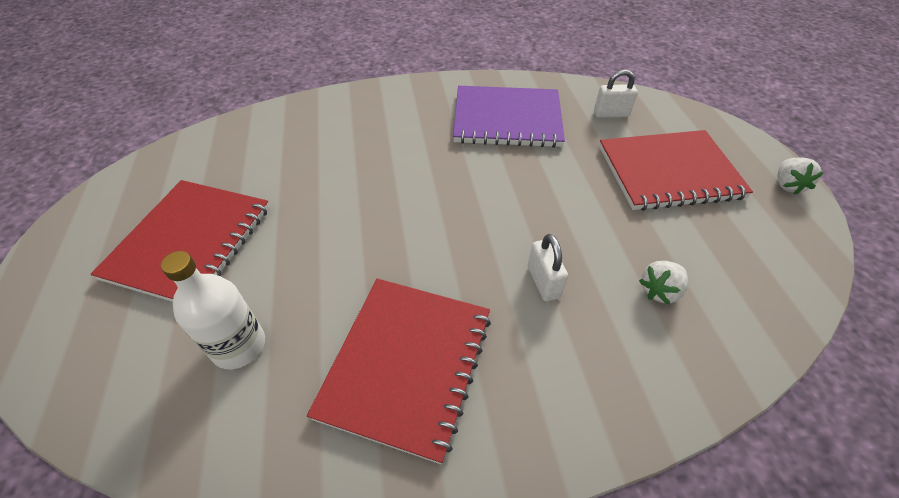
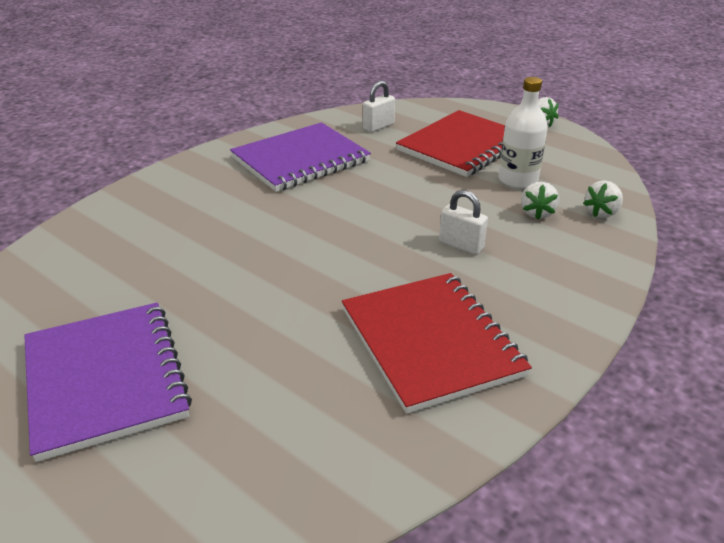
camera: 40 degrees left, 15 degrees down
(190, 242) = (105, 379): red notebook -> purple notebook
(238, 346) = (274, 414): white bottle -> white bottle (518, 180)
(735, 333) = (601, 213): none -> white strawberry

